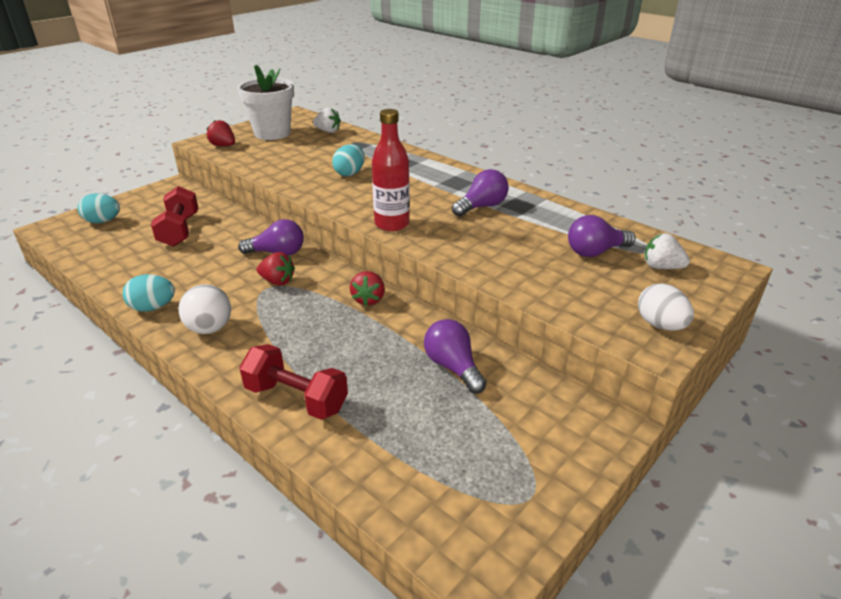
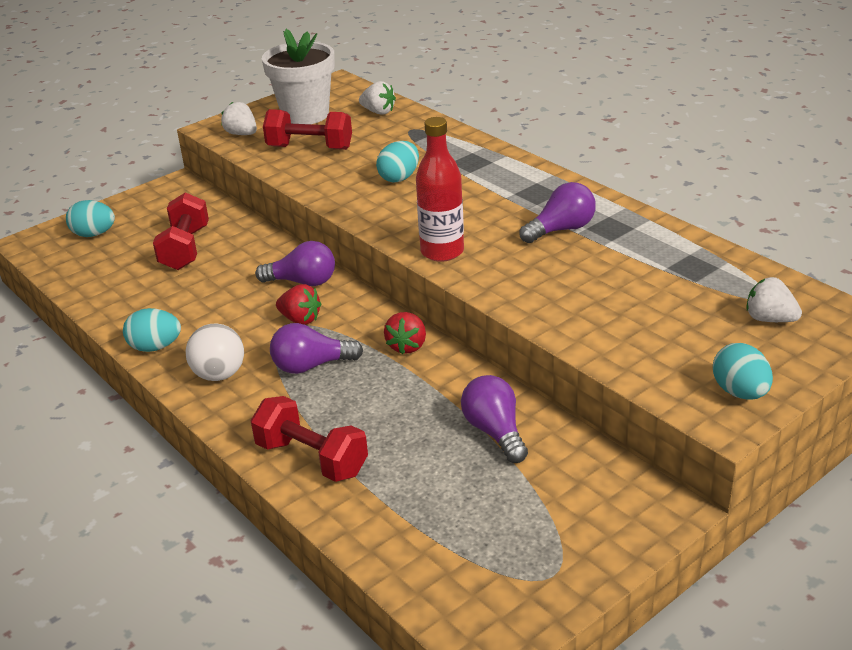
camera: 10 degrees right, 0 degrees up
(223, 146) = (242, 134): red strawberry -> white strawberry
(277, 154) = (310, 148): none -> red dumbbell
(595, 252) = (691, 296): purple light bulb -> purple light bulb (311, 366)
(660, 325) = (740, 392): white egg -> turquoise egg

